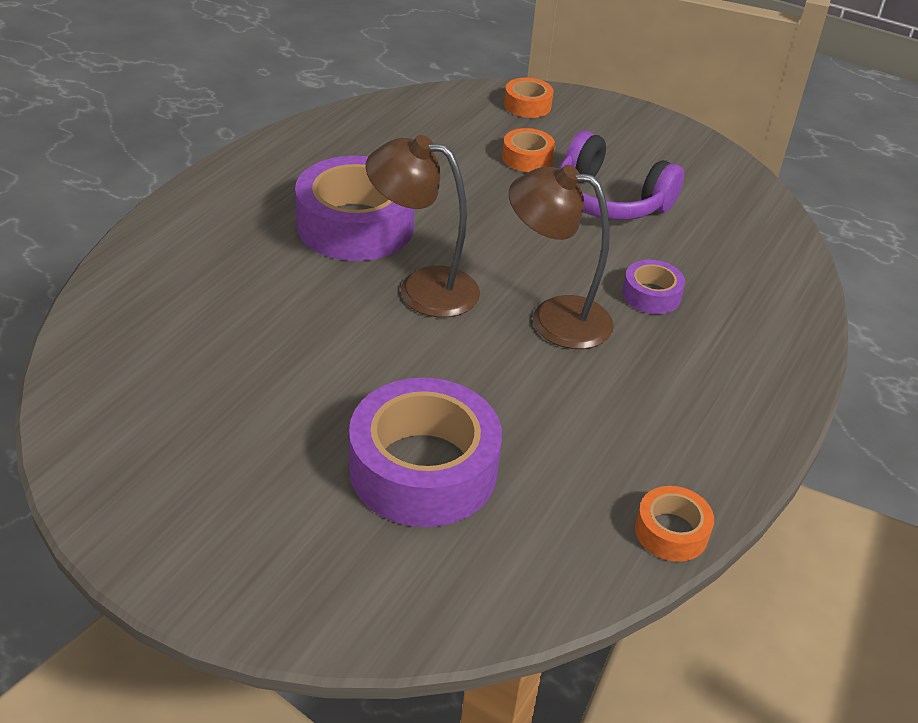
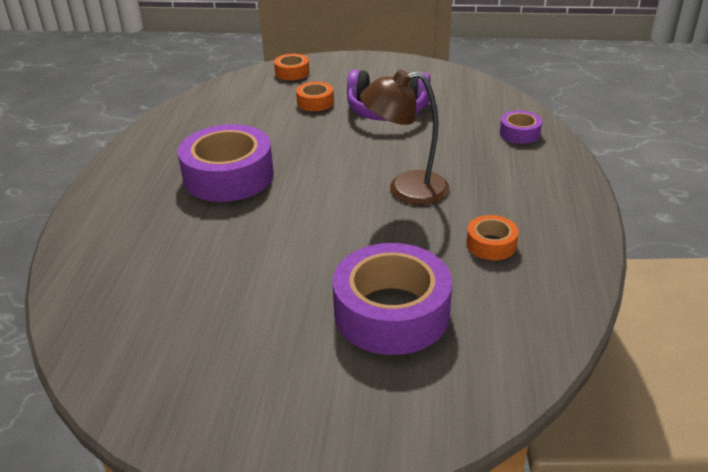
camera: 20 degrees left, 5 degrees down
(422, 288) = (305, 200): brown lamp -> none
(651, 295) = (454, 156): purple tape -> purple tape (519, 133)
(671, 531) = (578, 289): orange tape -> orange tape (491, 244)

